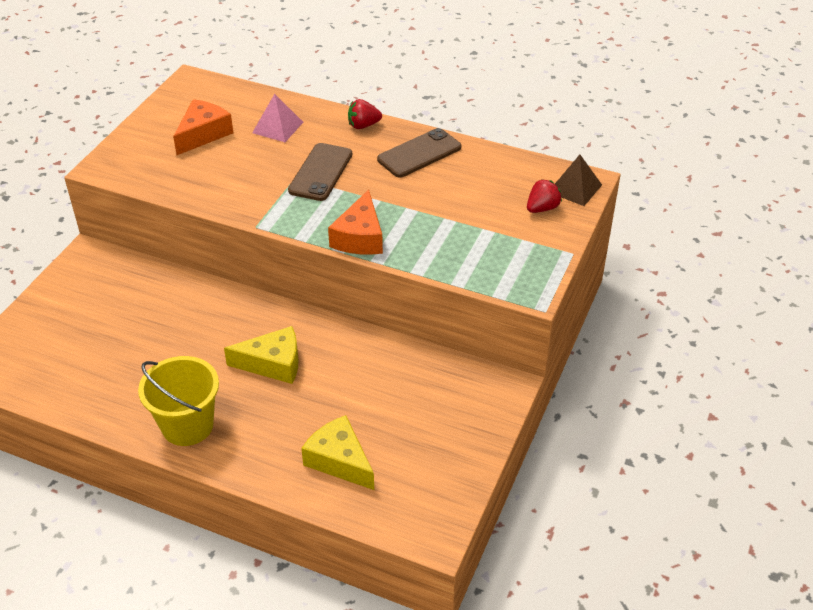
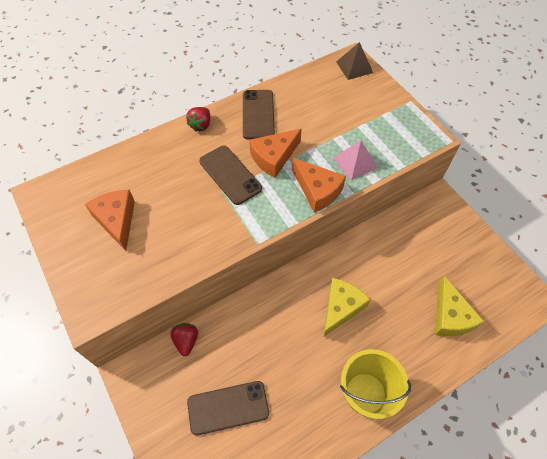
camera: 55 degrees left, 15 degrees up
(101, 333) = (228, 407): none -> brown phone
(277, 127) = (155, 171): pink pyramid -> pink pyramid (355, 162)
(339, 460) = (450, 316): yellow cheese -> yellow cheese turned 90 degrees counterclockwise
(372, 189) = (274, 157): none -> orange cheese
(542, 208) = (361, 90): red strawberry -> red strawberry (186, 341)

